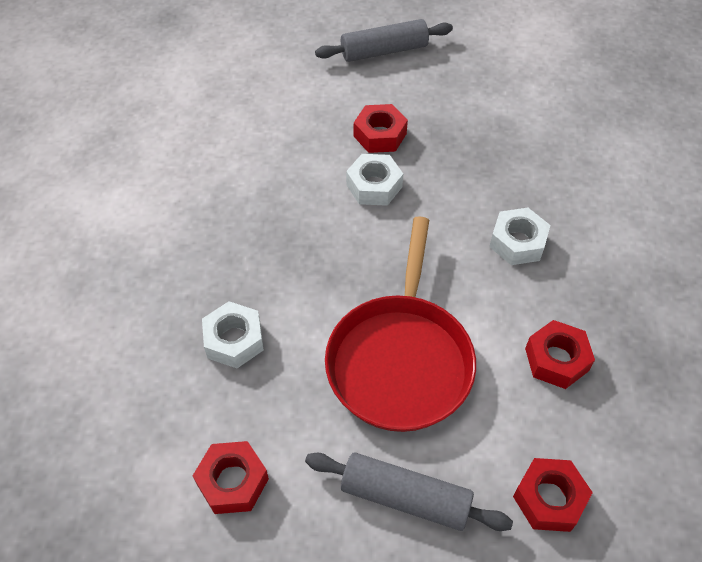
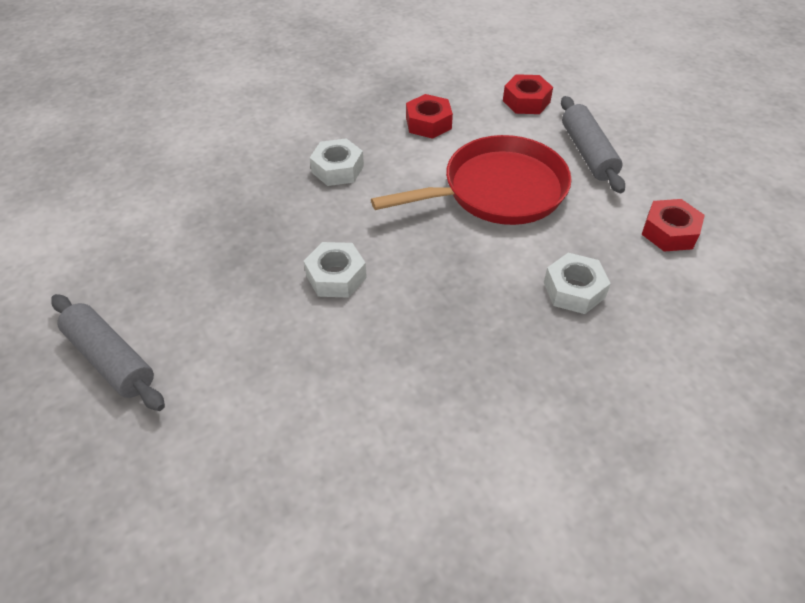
camera: 120 degrees left, 5 degrees down
(380, 135) = (262, 301): red nut -> none

